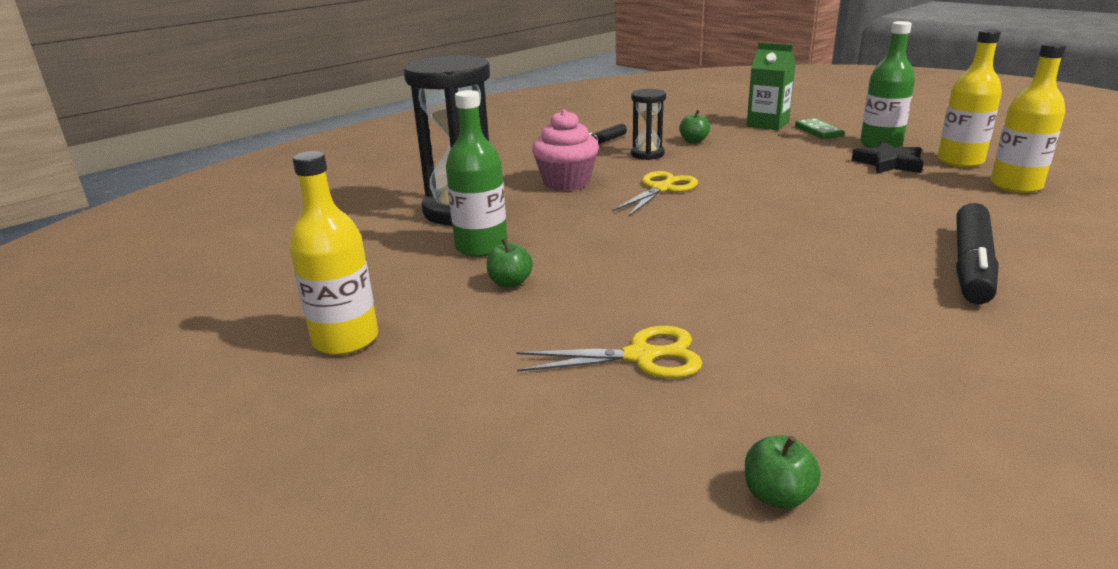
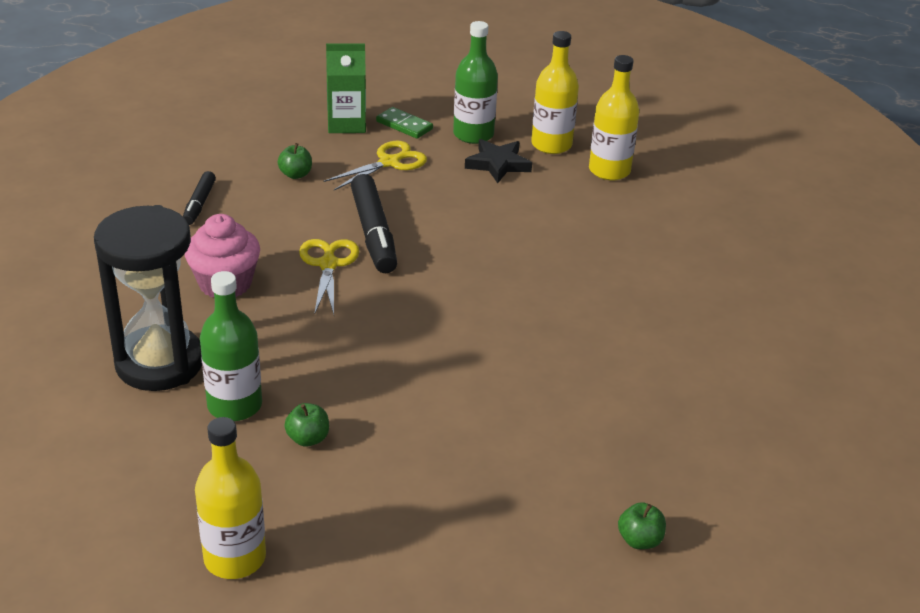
camera: 40 degrees left, 10 degrees up
(640, 356) = (478, 471): yellow scissors -> yellow scissors (389, 162)
(647, 154) = (267, 211): black hourglass -> none
(971, 265) = (629, 285): black marker -> black marker (373, 233)

